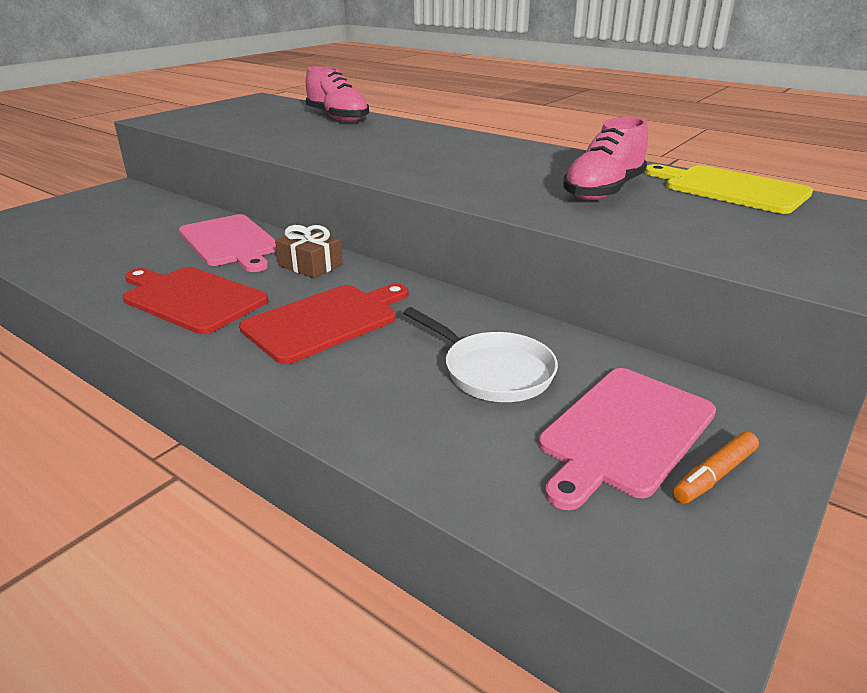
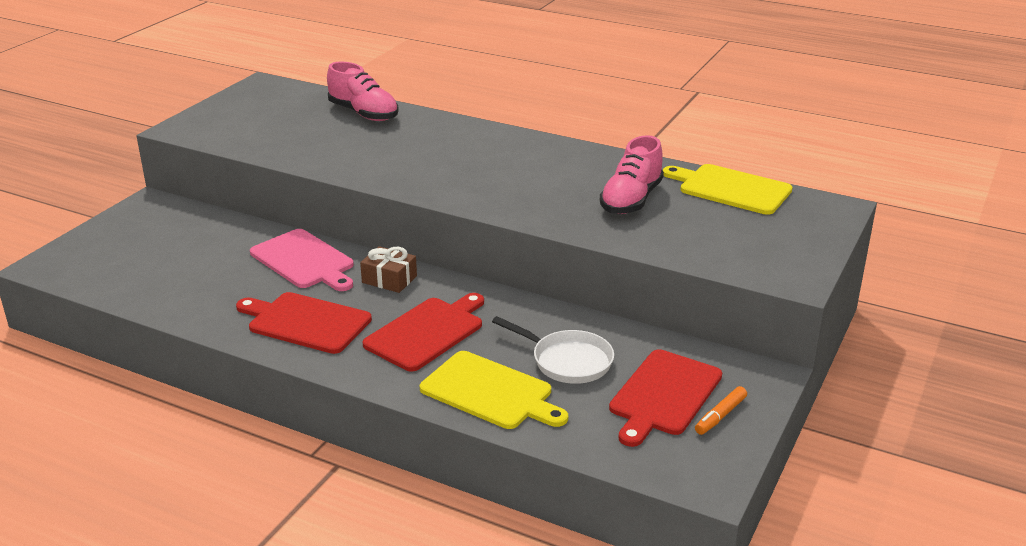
camera: 10 degrees left, 0 degrees up
(374, 401) = (490, 392): none -> yellow cutting board
(624, 433) = (664, 395): pink cutting board -> red cutting board

